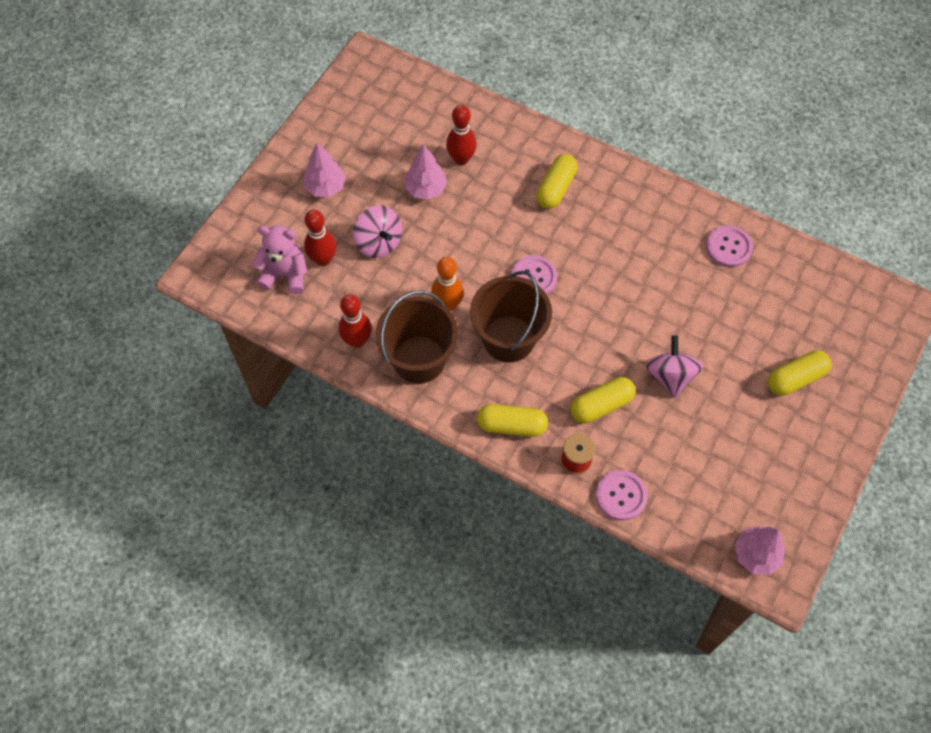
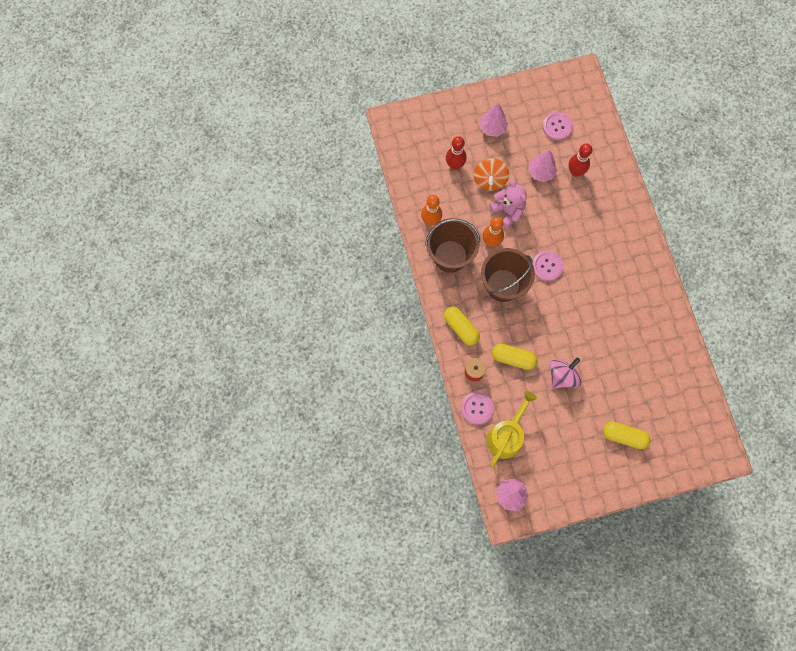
camera: 45 degrees right, 10 degrees up
(285, 274) = (429, 157): pink teddy bear -> pink teddy bear (508, 211)
(357, 340) = (431, 221): red bowling pin -> orange bowling pin
(378, 242) = (489, 180): pink spinning top -> orange spinning top
(556, 188) = (608, 230): yellow capsule -> none
(682, 494) = (506, 435): none -> yellow watering can
(728, 247) = (664, 341): pink button -> pink button (557, 126)

